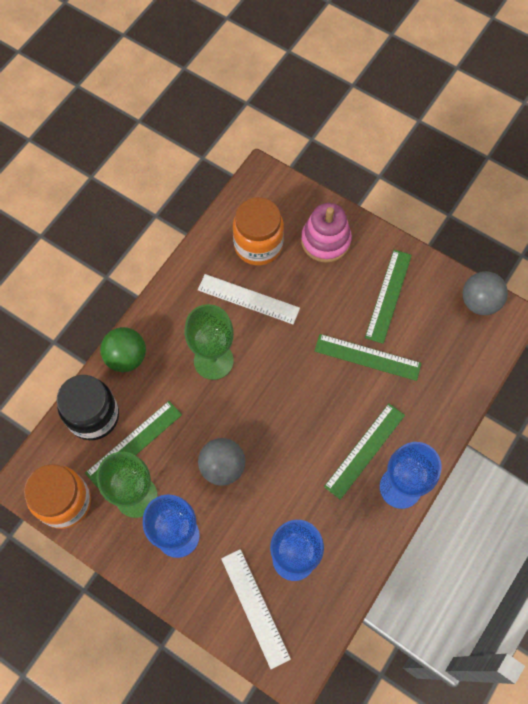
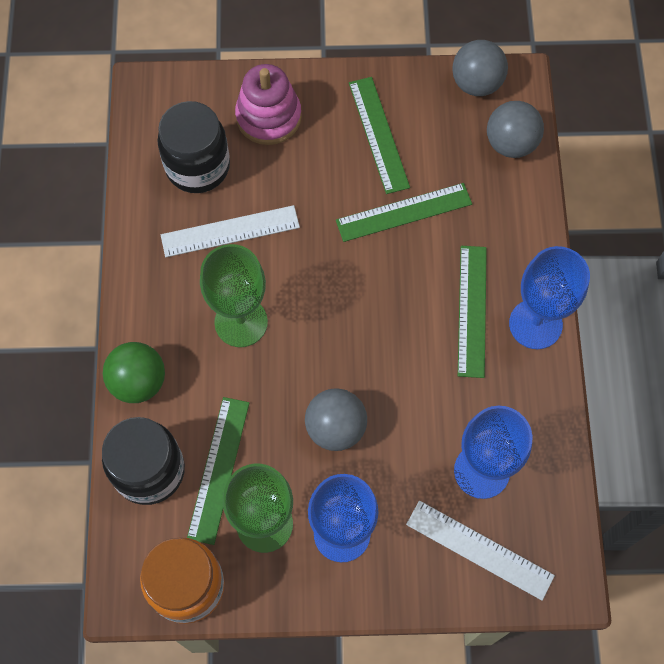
camera: 35 degrees left, 0 degrees up
(258, 245) = (198, 167): orange jar -> black jar
(473, 357) = (510, 143): none -> grey ball

